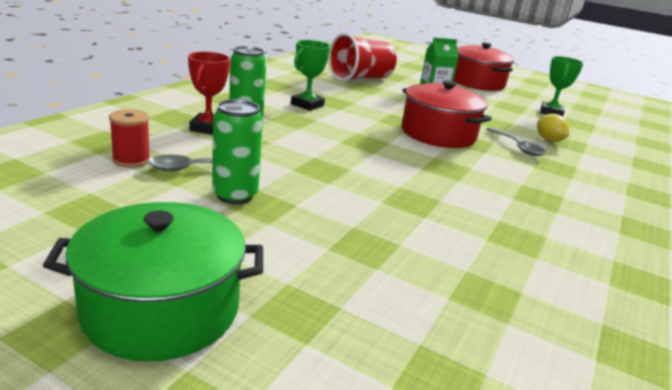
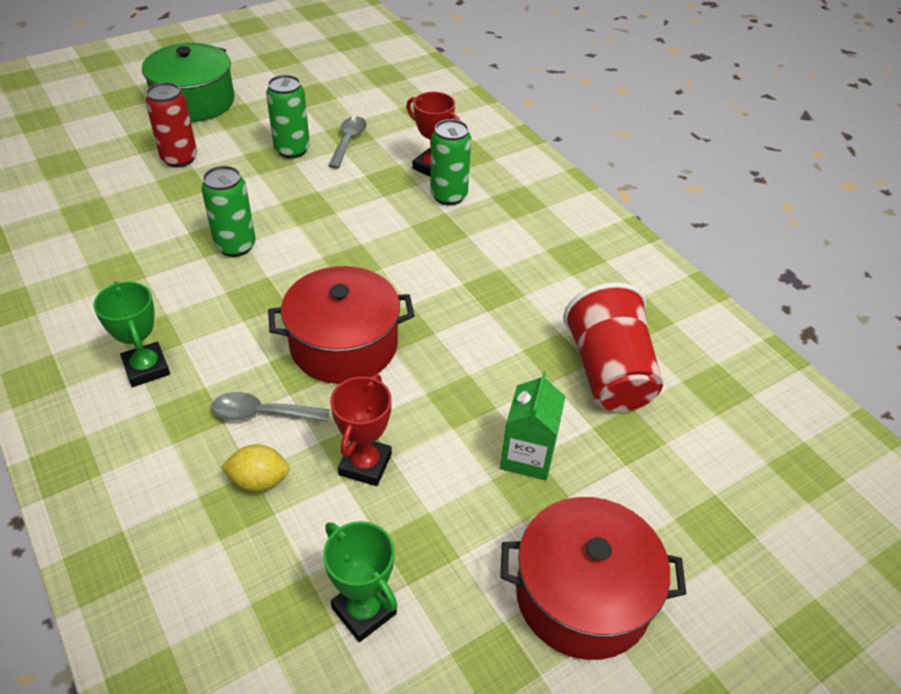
camera: 120 degrees right, 20 degrees up
(131, 160) = (379, 119): red spool -> none
(307, 105) = (485, 259): green trophy -> green trophy (146, 368)
(320, 266) = (179, 159): none -> red can
(409, 189) = (235, 246): none -> green can
(496, 119) = (365, 464): none -> red trophy

